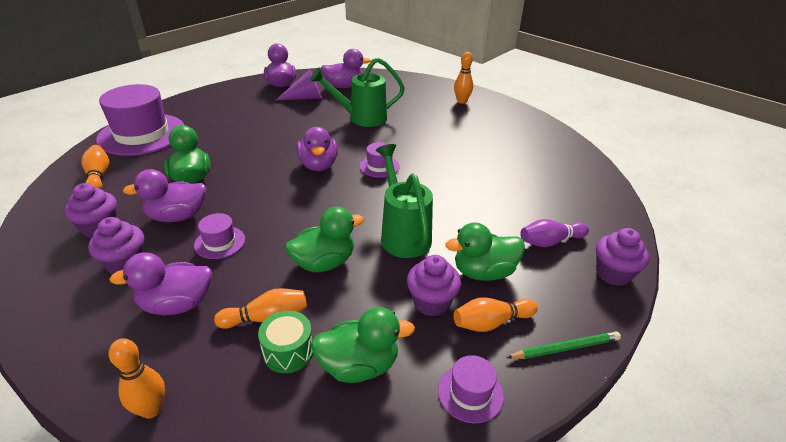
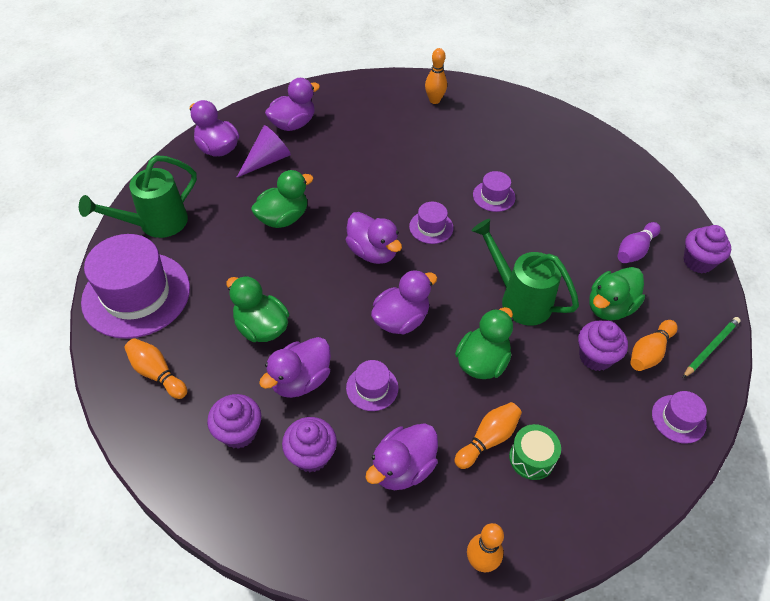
camera: 30 degrees left, 15 degrees up
(291, 210) = (401, 320): none -> purple duck
(359, 366) = (591, 440): green duck -> green duck (283, 218)
(361, 118) = (356, 167): green watering can -> green watering can (156, 224)
(451, 165) = (494, 196): none -> purple hat

